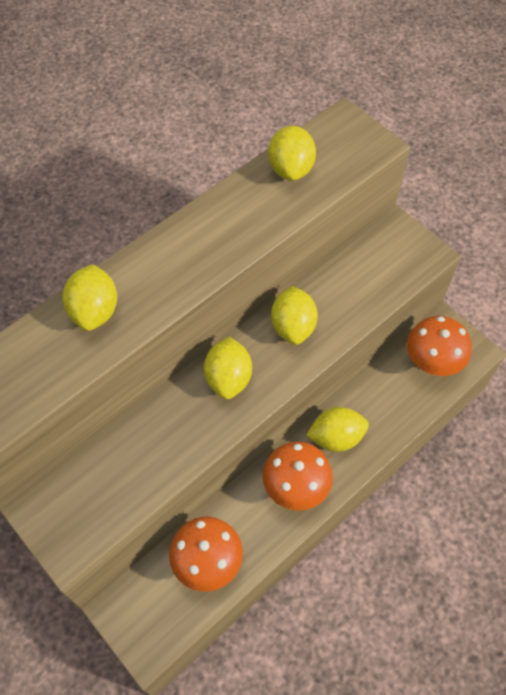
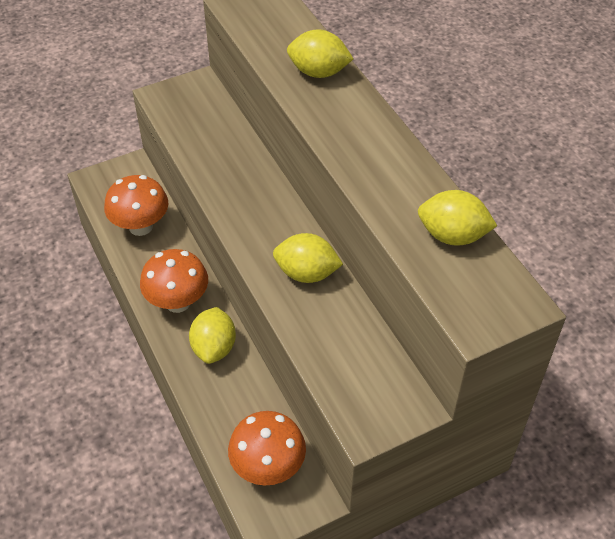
camera: 105 degrees right, 10 degrees down
(228, 378) = (267, 212): yellow lemon -> none

